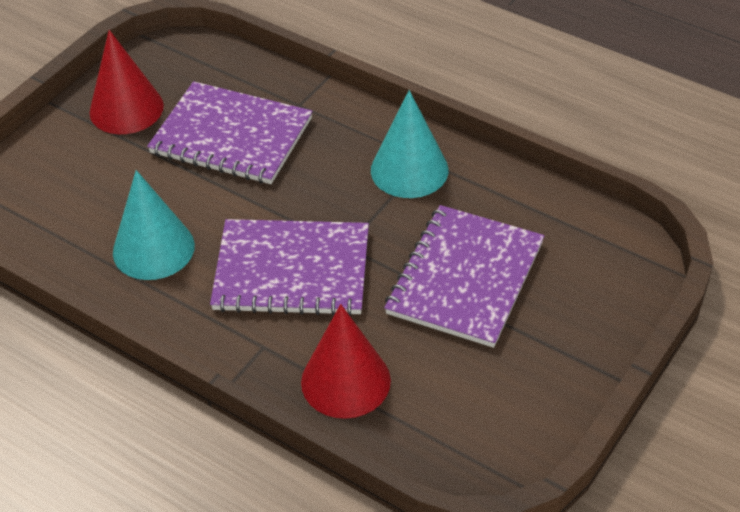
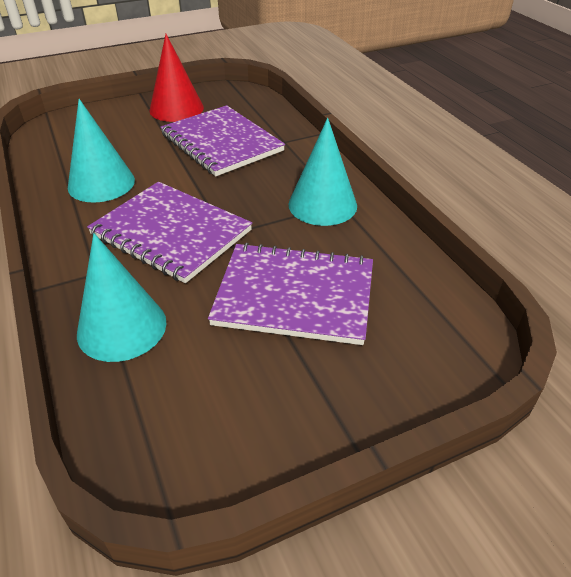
camera: 30 degrees right, 5 degrees down
(345, 381) = (122, 327): red cone -> turquoise cone
(465, 278) = (294, 295): purple notebook -> purple notebook turned 45 degrees clockwise

